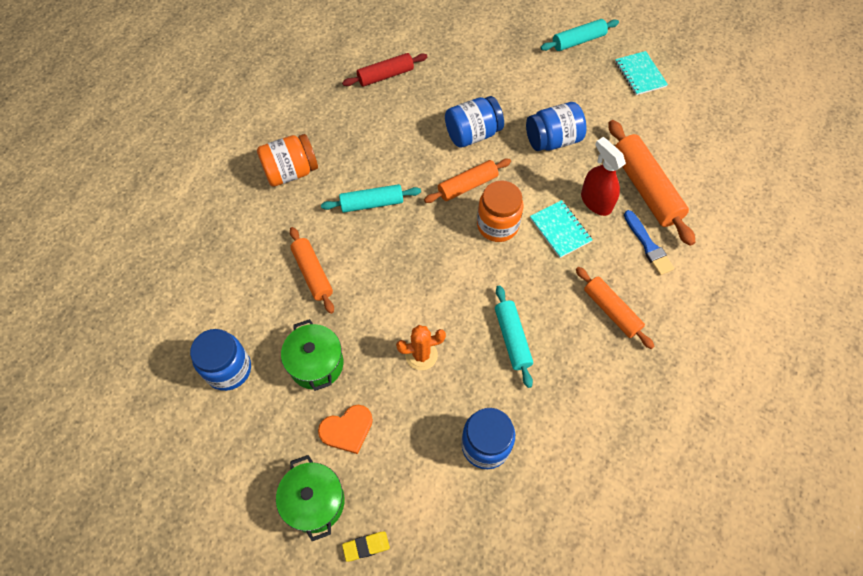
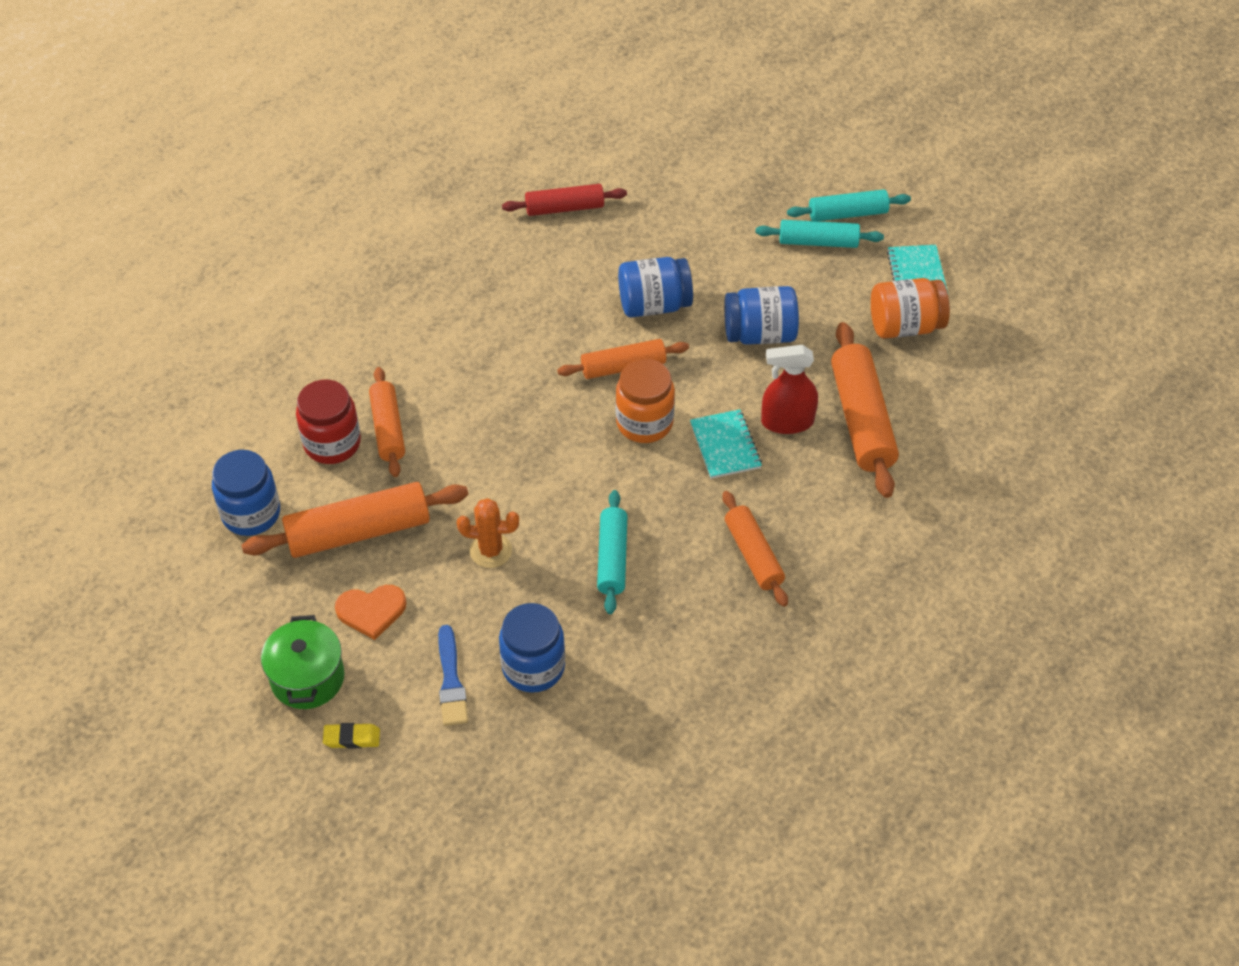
camera: 15 degrees right, 10 degrees down
(274, 295) = (332, 443): none -> red jar
(291, 172) = (400, 303): orange jar -> orange jar (905, 326)
(316, 364) = (358, 531): green pot -> orange rolling pin
(372, 203) = (491, 362): turquoise rolling pin -> turquoise rolling pin (818, 242)
(596, 202) = (787, 422): red spray bottle -> red spray bottle turned 75 degrees counterclockwise
(648, 245) = (835, 489): blue brush -> blue brush (451, 681)

